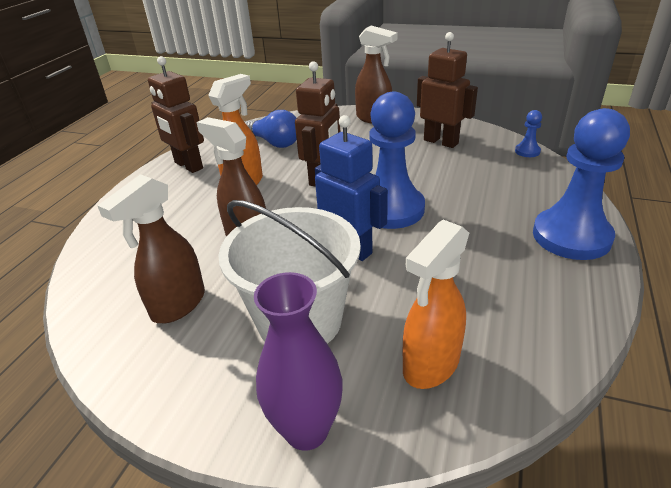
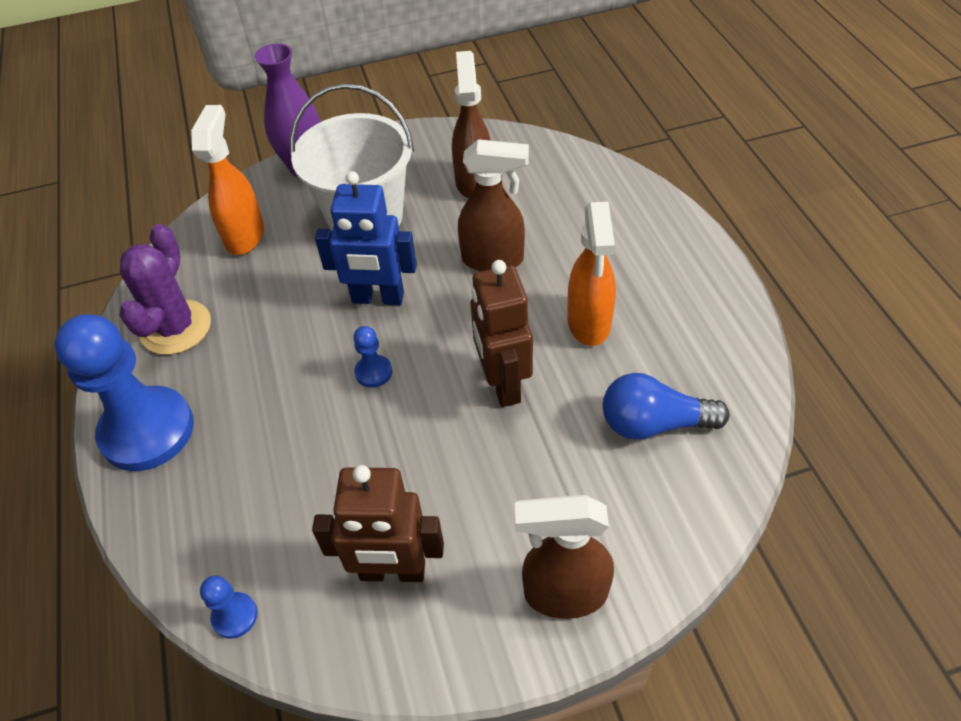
camera: 145 degrees right, 15 degrees up
(188, 166) = (703, 314): brown robot -> none
(391, 209) = (373, 372): blue pawn -> blue pawn, size x0.42
(535, 299) = (176, 327): none -> purple cactus

